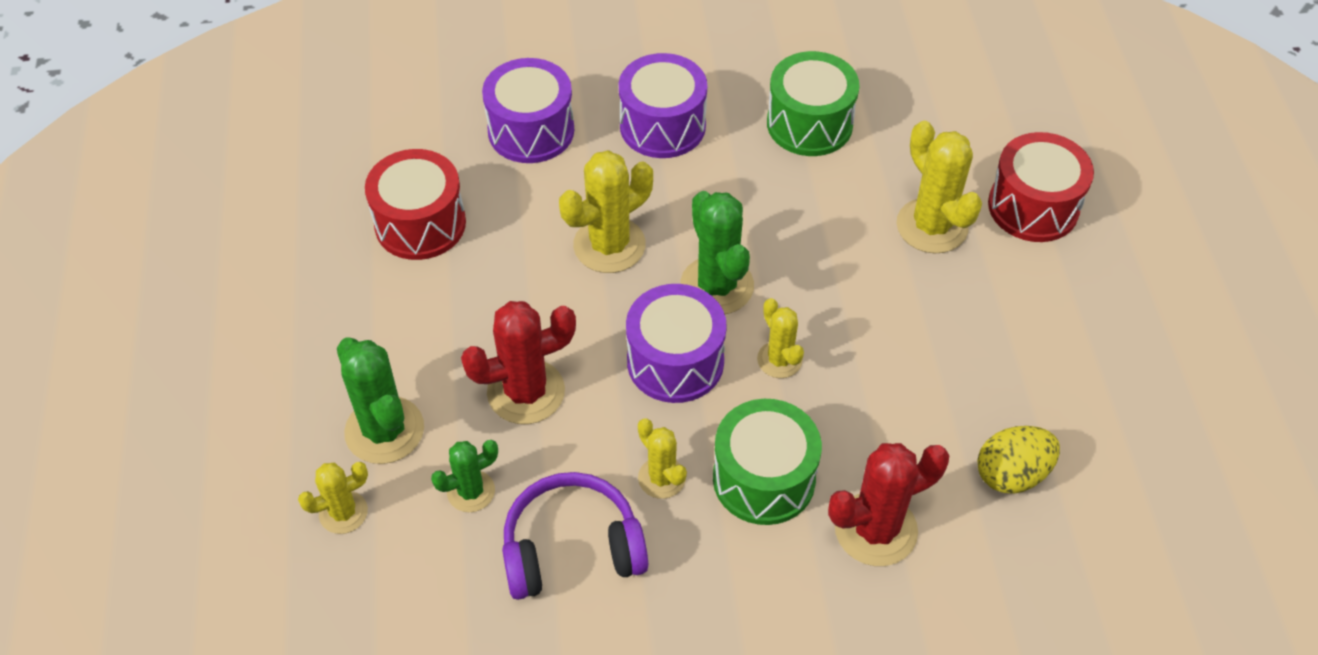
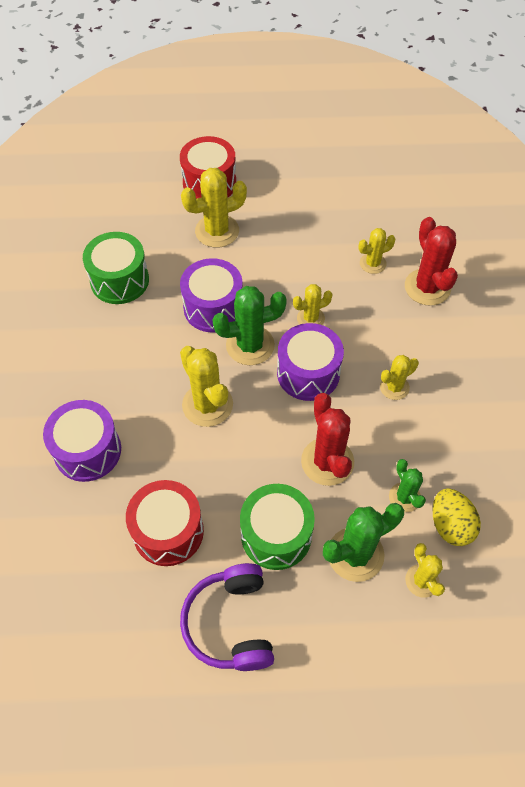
camera: 85 degrees left, 5 degrees up
(572, 549) = (444, 439): purple headphones -> purple headphones (231, 623)
(662, 126) = (102, 365): purple drum -> purple drum (213, 307)
(764, 479) = (395, 335): green drum -> green drum (276, 535)
(912, 445) = (372, 263): none -> yellow cactus
(1011, 474) = (392, 224): yellow egg -> yellow egg (450, 525)

